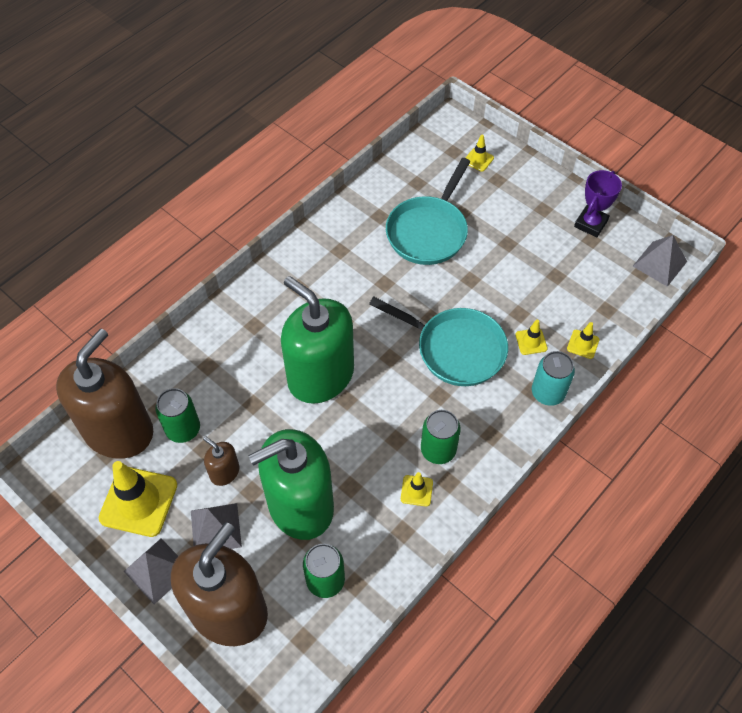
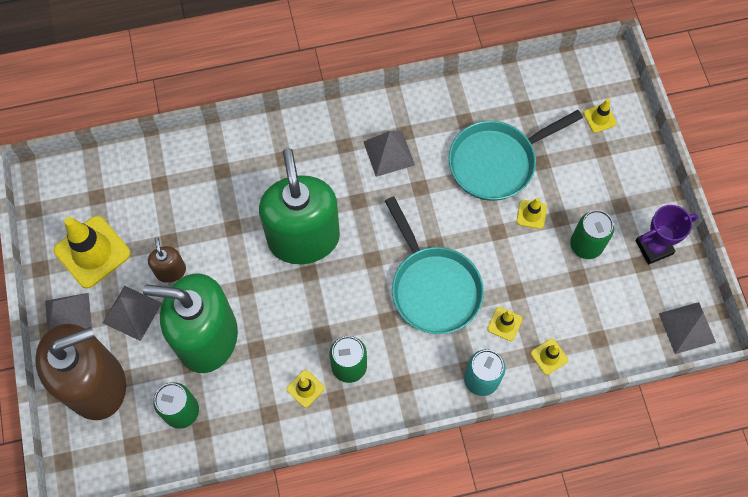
camera: 35 degrees right, 10 degrees up
(118, 431) = (117, 183): brown soap dispenser -> none
(183, 429) = (165, 213): green can -> green can (586, 245)
(339, 272) = (388, 153): none -> grey pyramid
(485, 252) = (531, 214): none -> yellow traffic cone

